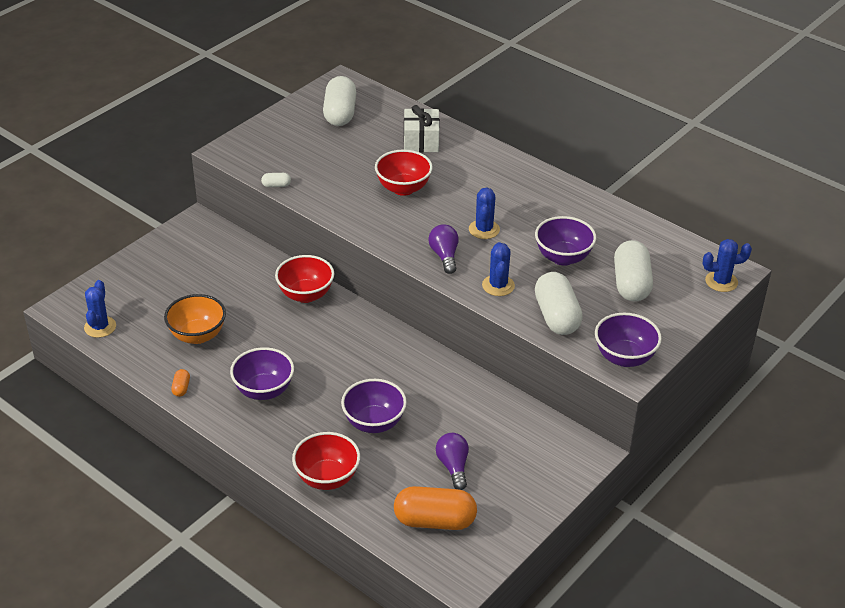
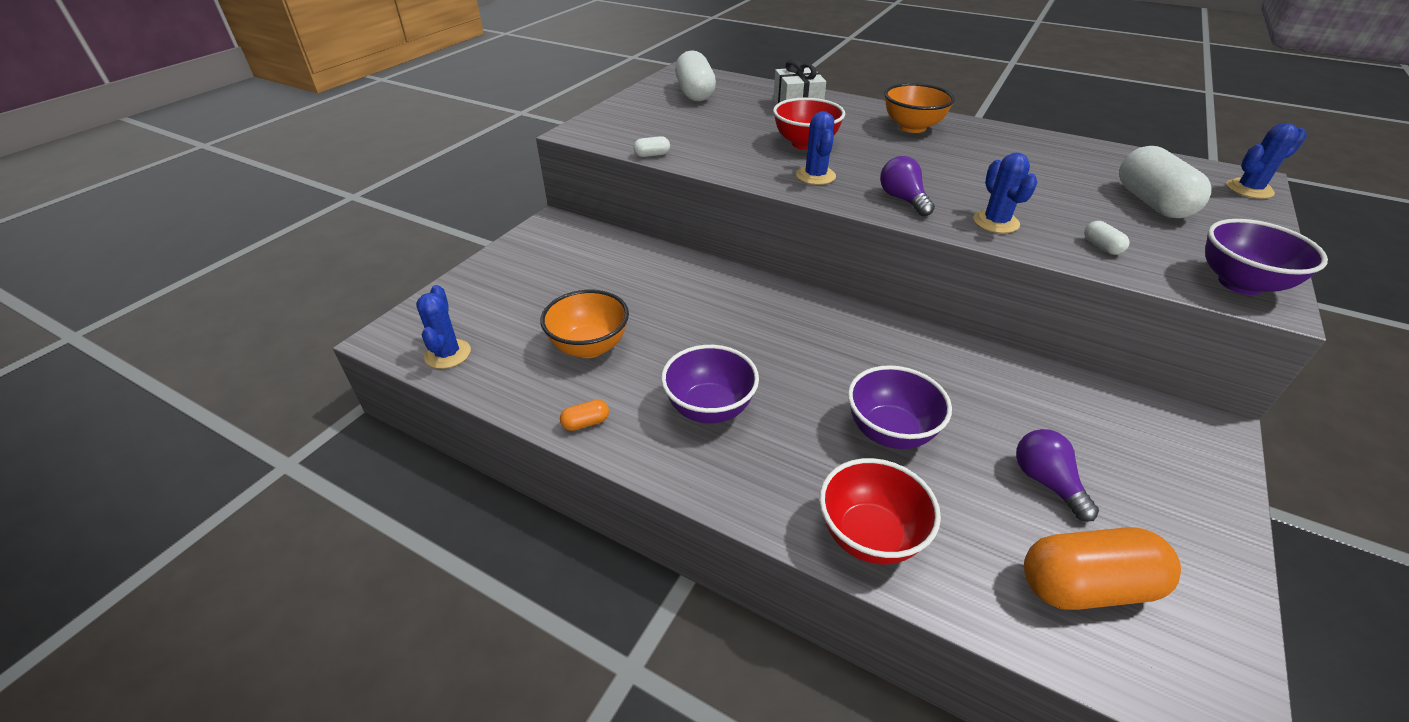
camera: 10 degrees left, 0 degrees up
(181, 388) = (586, 423): orange capsule -> orange capsule turned 75 degrees clockwise
(305, 295) = (714, 281): red bowl -> none
(484, 229) = (928, 170): blue cactus -> blue cactus (815, 176)
(503, 180) = (912, 127): none -> orange bowl
(556, 316) = (1101, 247): white capsule -> white capsule, size x0.43
(563, 257) = (1045, 186): purple bowl -> none

